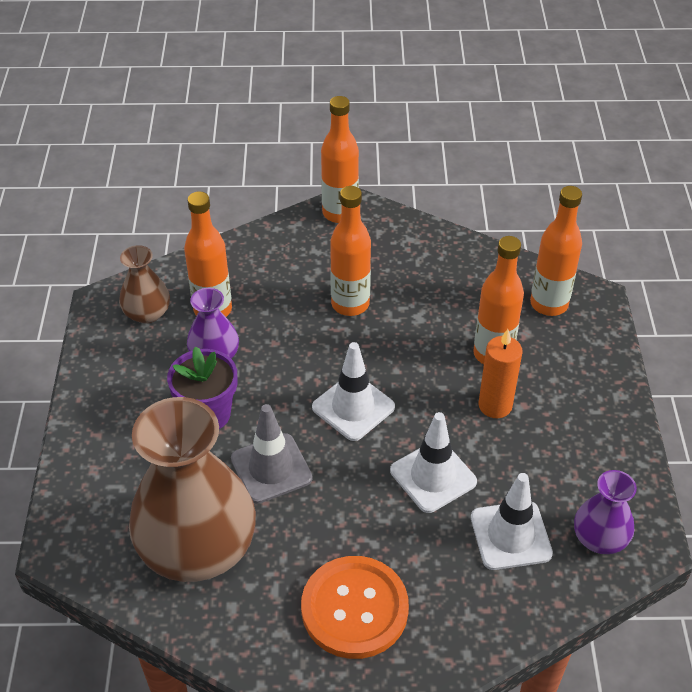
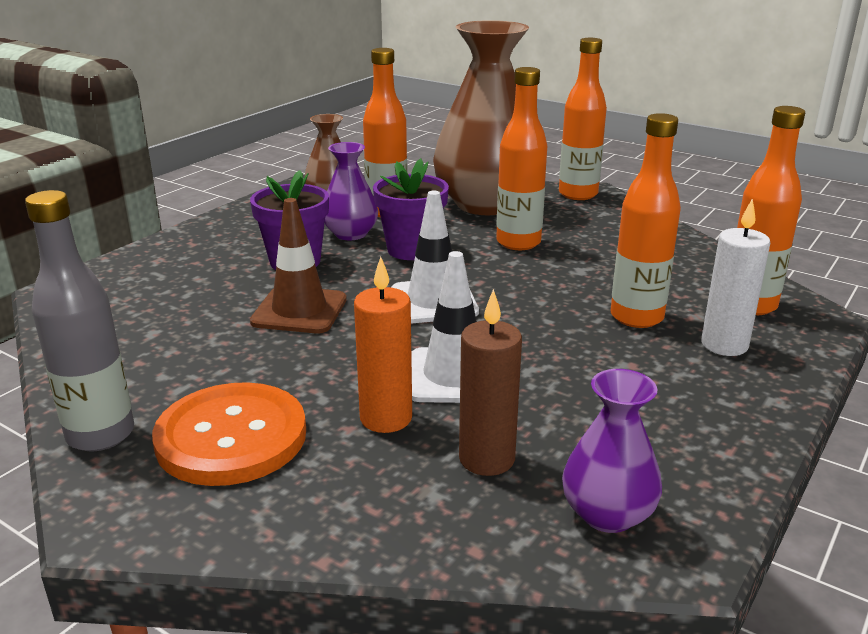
camera: 35 degrees right, 20 degrees down
(197, 547) = (160, 332): brown vase -> brown vase (486, 204)
(271, 468) = (299, 311): grey traffic cone -> brown traffic cone
(272, 658) = (100, 435): none -> grey bottle
(281, 353) = (411, 250): none -> purple flower pot
(495, 405) = (594, 352): orange candle -> orange candle (386, 418)
(510, 535) = (486, 459): white traffic cone -> brown candle
(561, 356) = (724, 345): none -> white candle

